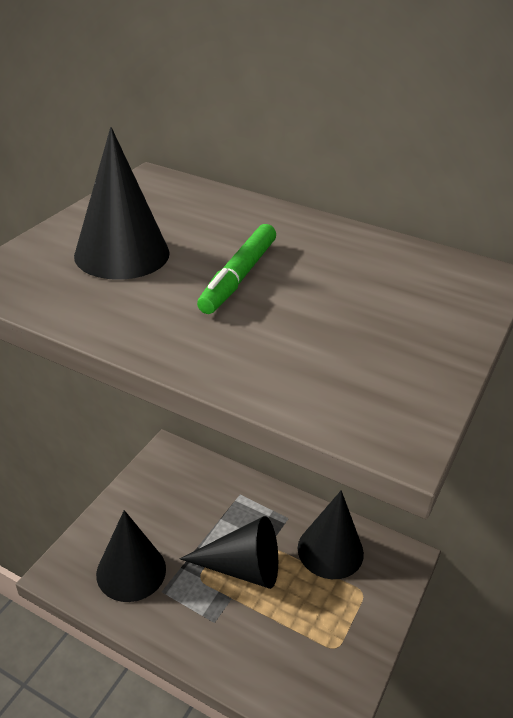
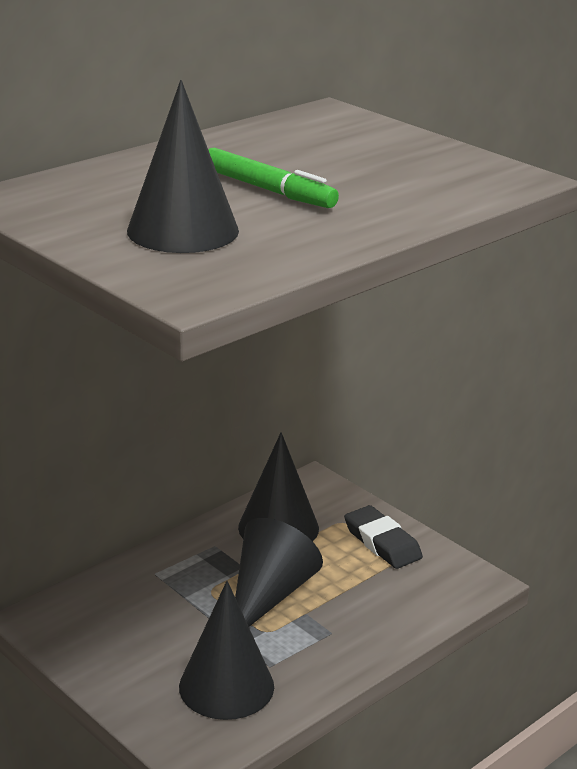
camera: 70 degrees left, 10 degrees down
(349, 629) = (382, 542): none -> black eraser

